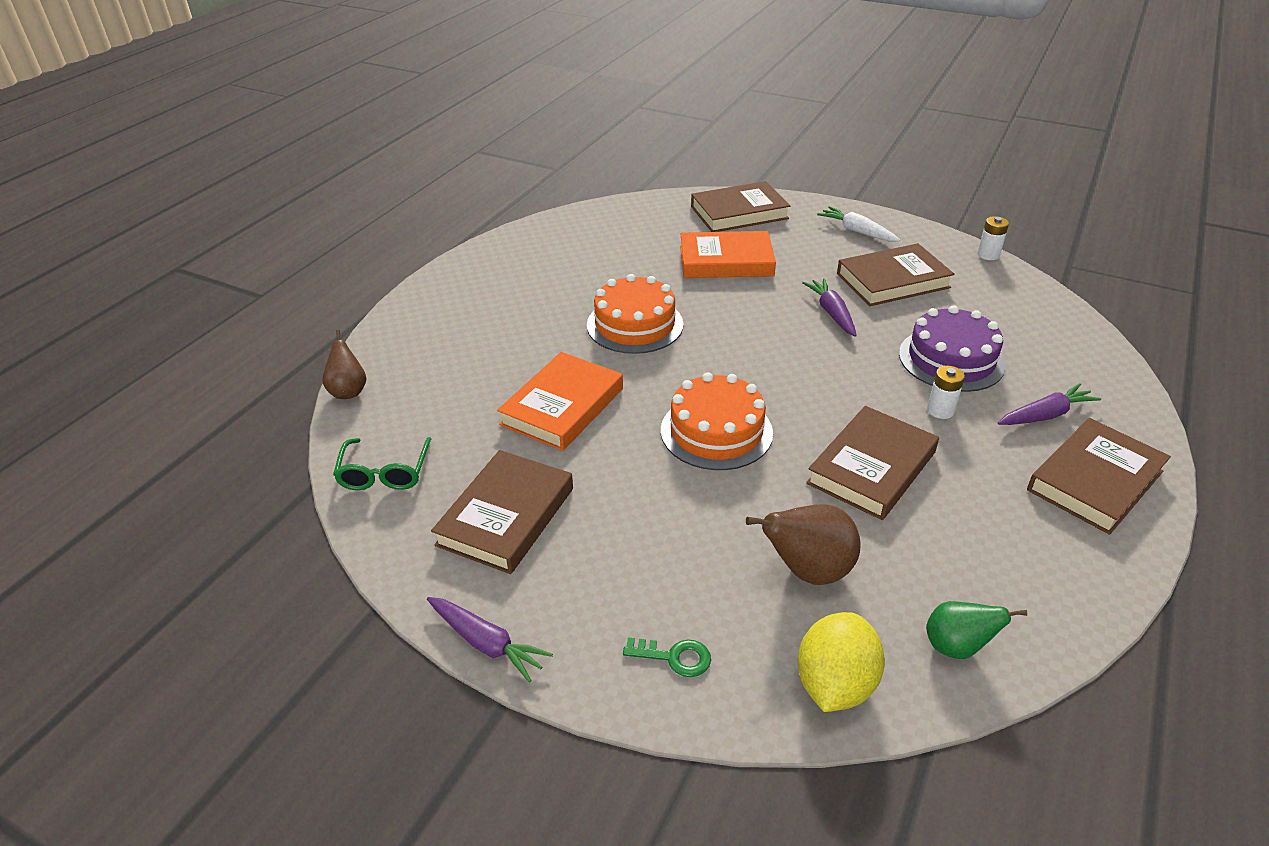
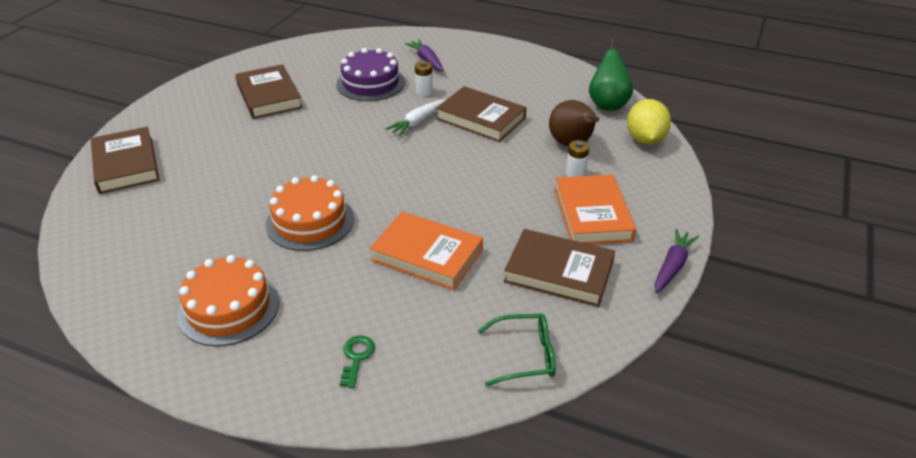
camera: 95 degrees left, 0 degrees up
(348, 391) = (408, 414): brown pear -> none
(674, 657) = (650, 190): green key -> green key (356, 357)
(716, 431) = (452, 176): orange cake -> orange cake (228, 308)
(726, 261) = (215, 172): orange book -> orange book (592, 214)
(832, 313) = (308, 123): purple carrot -> none
(835, 684) = (645, 139): yellow lemon -> yellow lemon turned 75 degrees clockwise
(857, 231) = (188, 106): white carrot -> white carrot (417, 122)
(956, 646) = (607, 104): green pear -> green pear, size x1.52
(988, 255) = (243, 57): white battery -> white battery (575, 174)
(1094, 480) = (481, 55): brown book -> none

